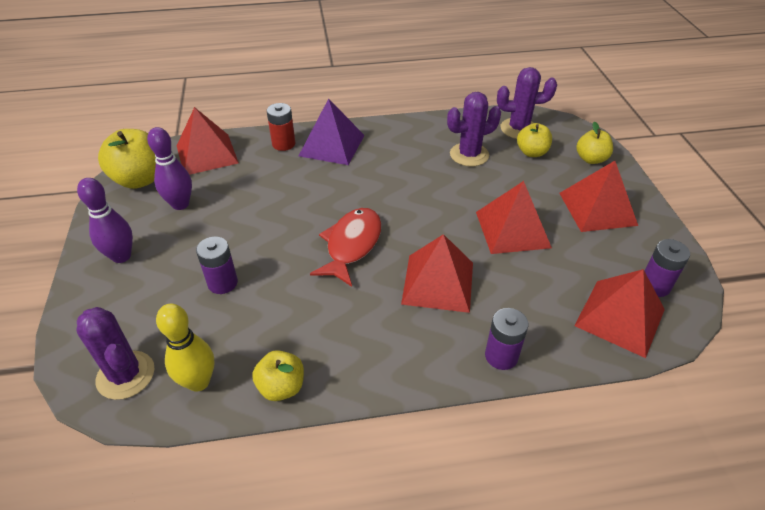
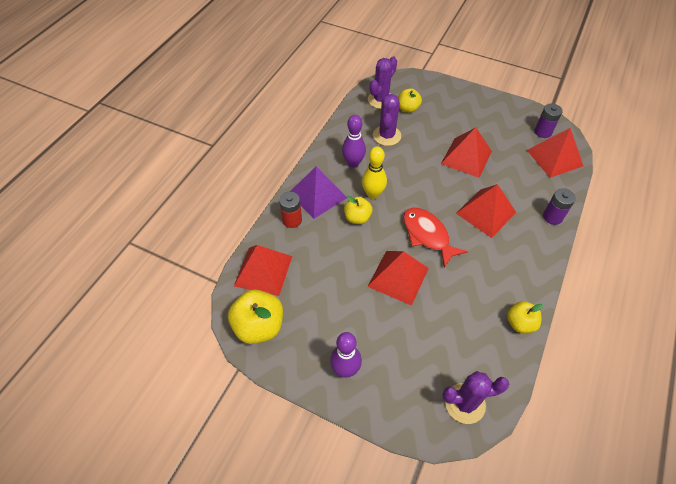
camera: 55 degrees left, 10 degrees up
(180, 204) = (313, 311): purple bowling pin -> purple bowling pin (353, 163)
(198, 382) = (493, 364): yellow bowling pin -> yellow bowling pin (373, 194)
(222, 283) = (415, 318): purple battery -> none
(591, 159) = (434, 90): yellow apple -> yellow apple (357, 218)
(597, 209) = (475, 115): red pyramid -> red pyramid (398, 277)

